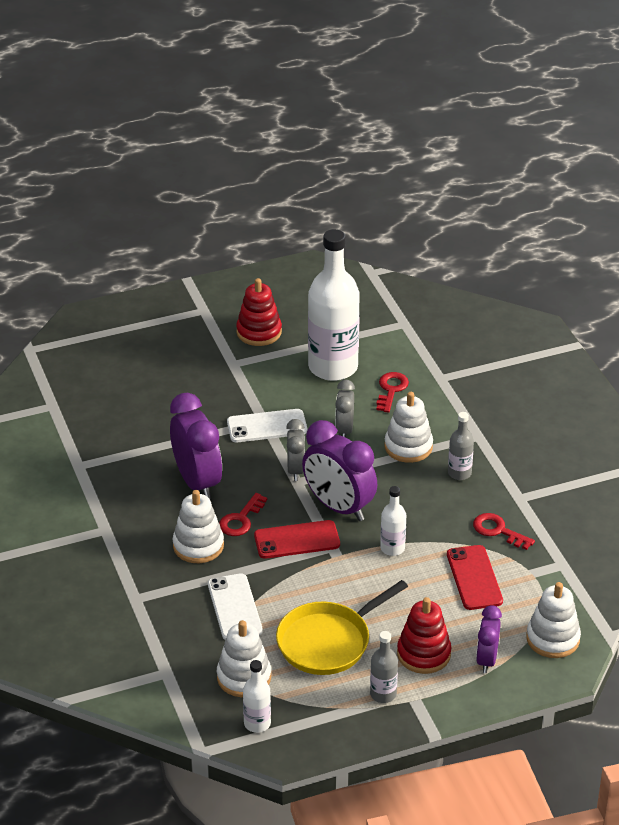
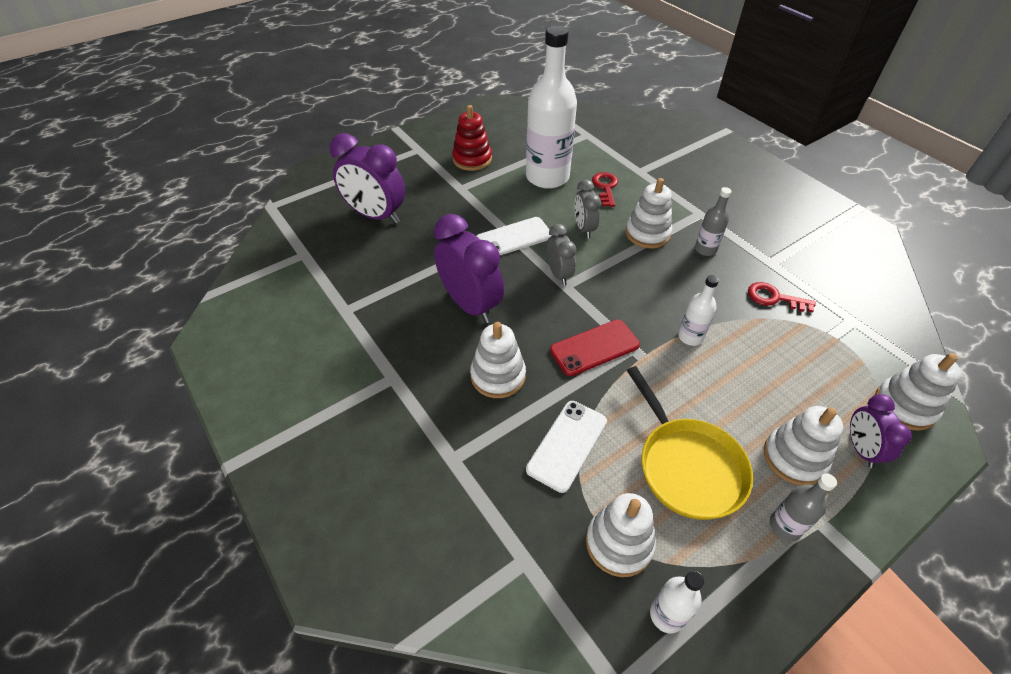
camera: 15 degrees left, 10 degrees up
(234, 607) = (567, 445): white phone -> white phone turned 60 degrees clockwise
(241, 519) = (529, 336): red key -> none
(328, 641) = (687, 466): yellow pan -> yellow pan turned 60 degrees counterclockwise
(339, 507) = (617, 303): purple clock -> purple clock (376, 215)
(423, 654) = (794, 457): red stacking toy -> white stacking toy
(474, 578) = (785, 352): red phone -> none

